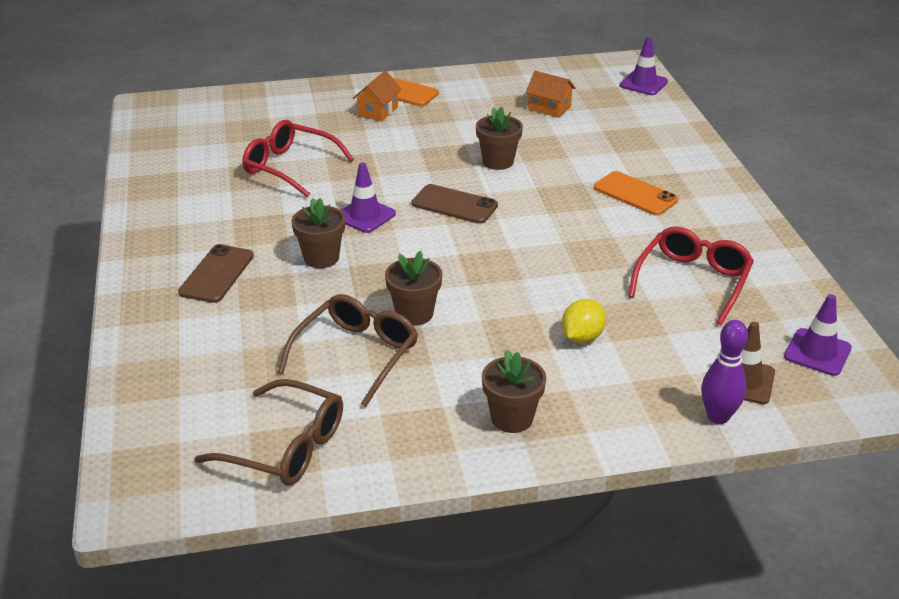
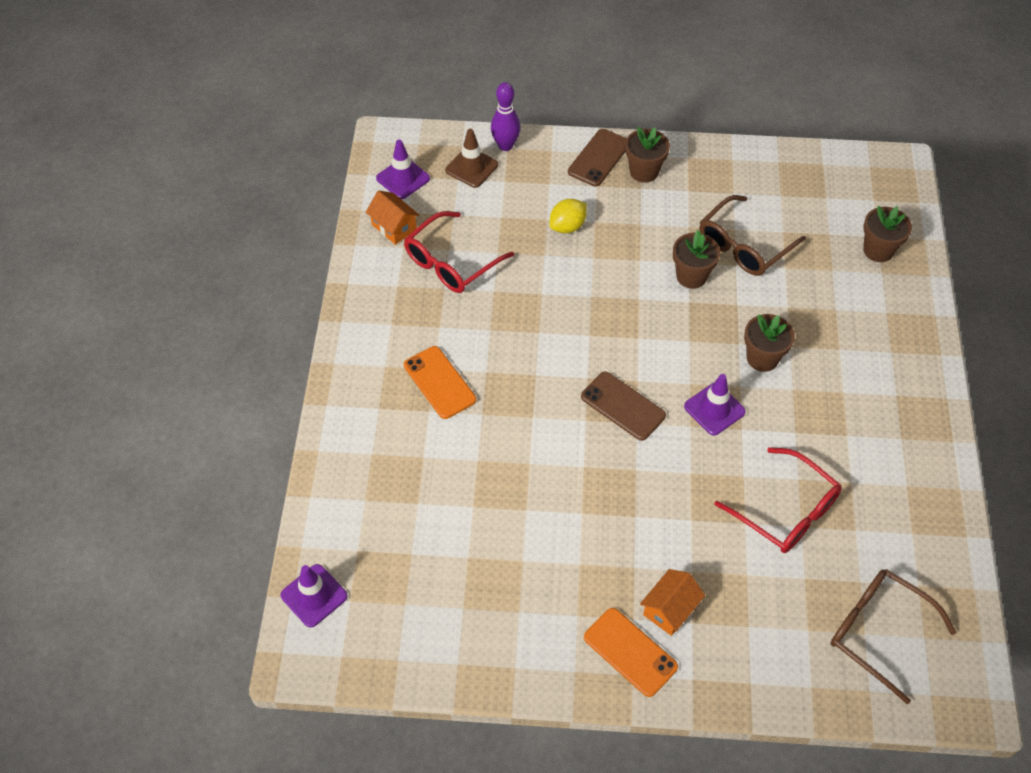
camera: 165 degrees left, 20 degrees up
(217, 274) = (857, 357): brown phone -> brown phone (599, 158)
(286, 447) = (800, 181): brown glasses -> brown glasses (877, 631)
(498, 162) = (556, 468): brown flower pot -> brown flower pot (878, 250)
(549, 108) = (457, 565): orange house -> orange house (394, 227)

